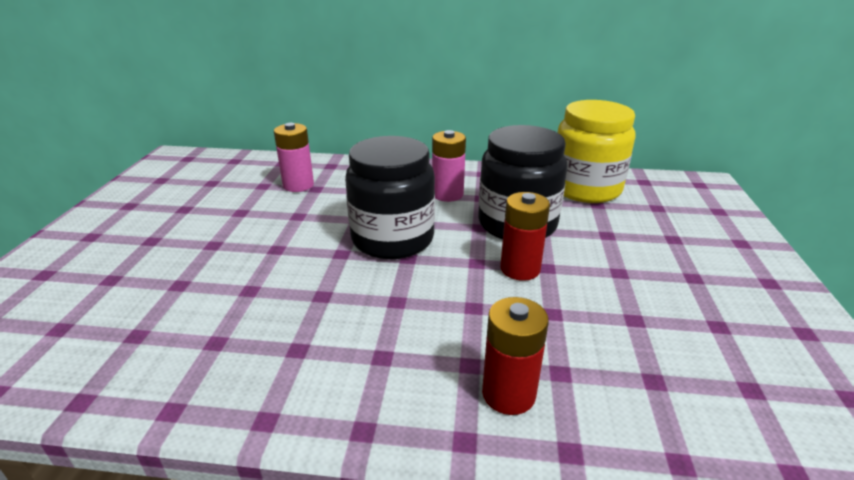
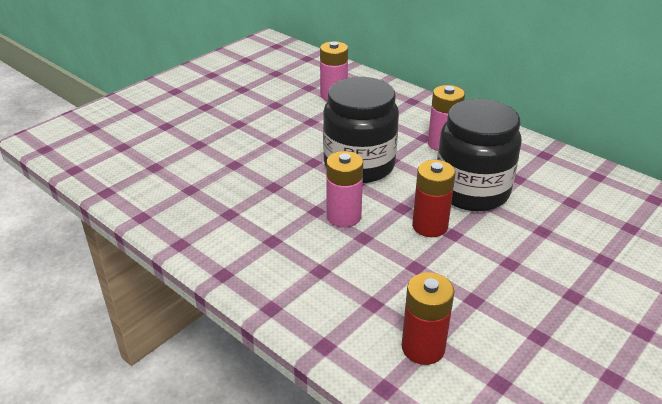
camera: 35 degrees right, 5 degrees up
(432, 295) = (344, 216): none -> pink battery
(508, 394) = (324, 298): red battery -> red battery (423, 348)
(585, 189) = (579, 184): yellow jar -> none

